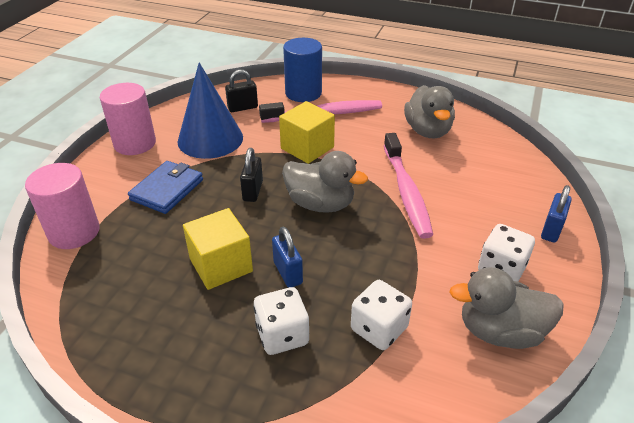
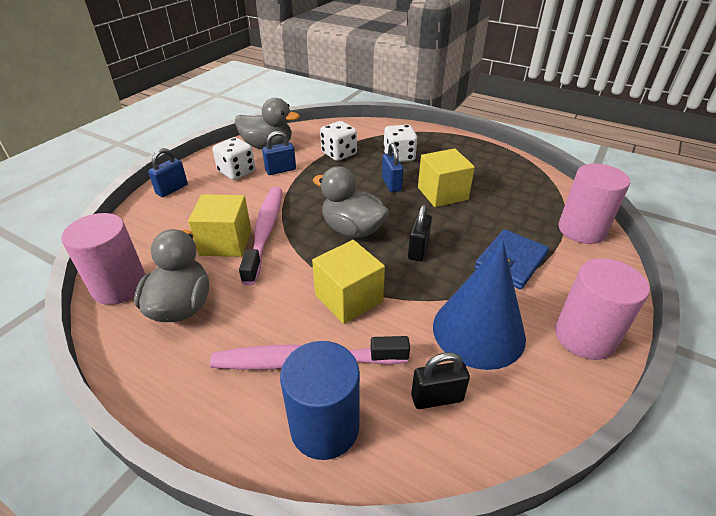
camera: 170 degrees left, 0 degrees up
(435, 178) = (225, 242): none -> yellow cube
(445, 279) = (280, 170): none -> blue padlock
(486, 137) = (119, 286): none -> pink cylinder

